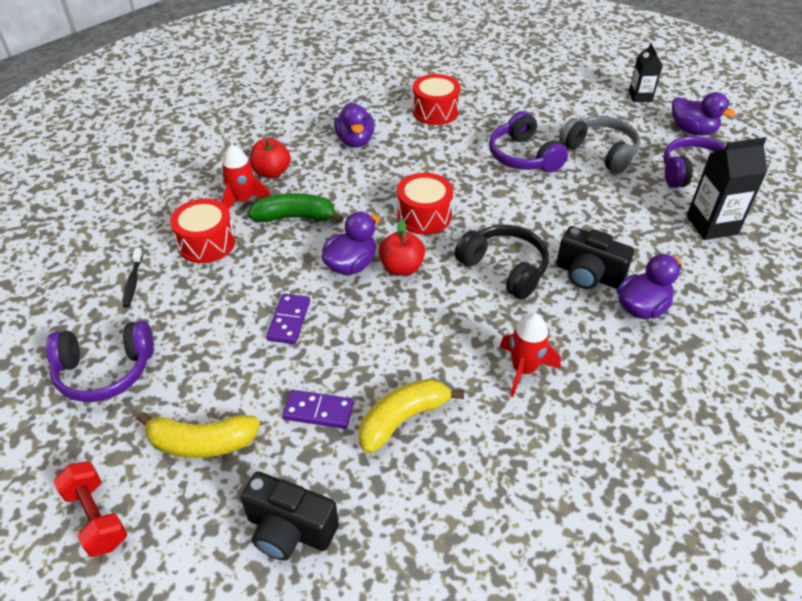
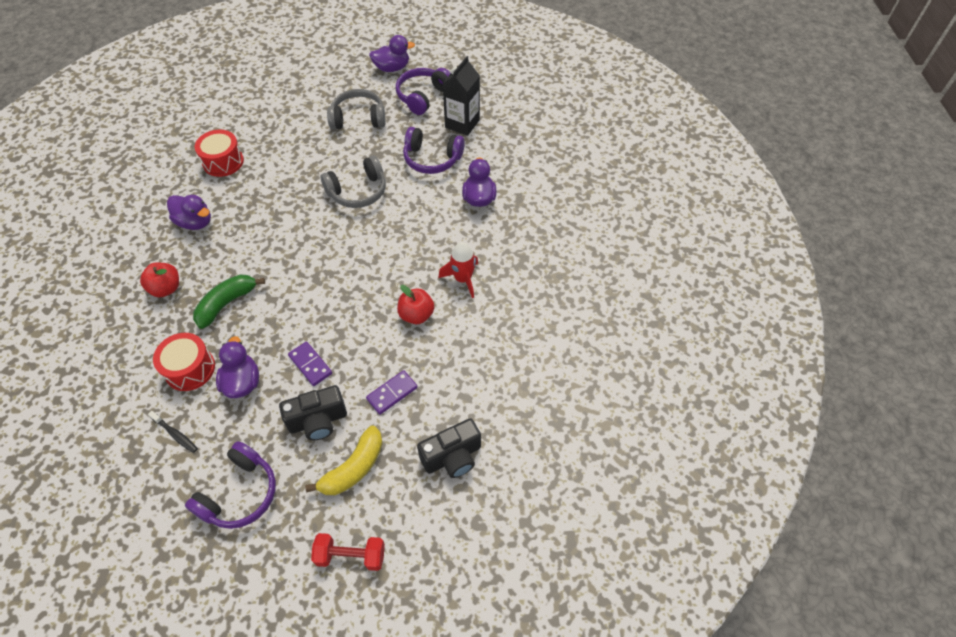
camera: 50 degrees left, 10 degrees up
(243, 200) = (174, 322): red rocket -> none
(351, 265) = (302, 302): purple duck -> purple duck (242, 382)
(401, 268) = (334, 279): red apple -> red apple (416, 315)
(402, 419) = (438, 357): yellow banana -> none
(424, 216) = (306, 238): red drum -> none
(504, 268) = (390, 233): black headphones -> none
(520, 211) = (358, 191): none -> grey headphones
(523, 156) = (318, 154): purple headphones -> purple headphones (432, 159)
(588, 275) = (435, 201): black camera -> black camera (318, 421)
(640, 97) = (339, 63): black carton -> none

